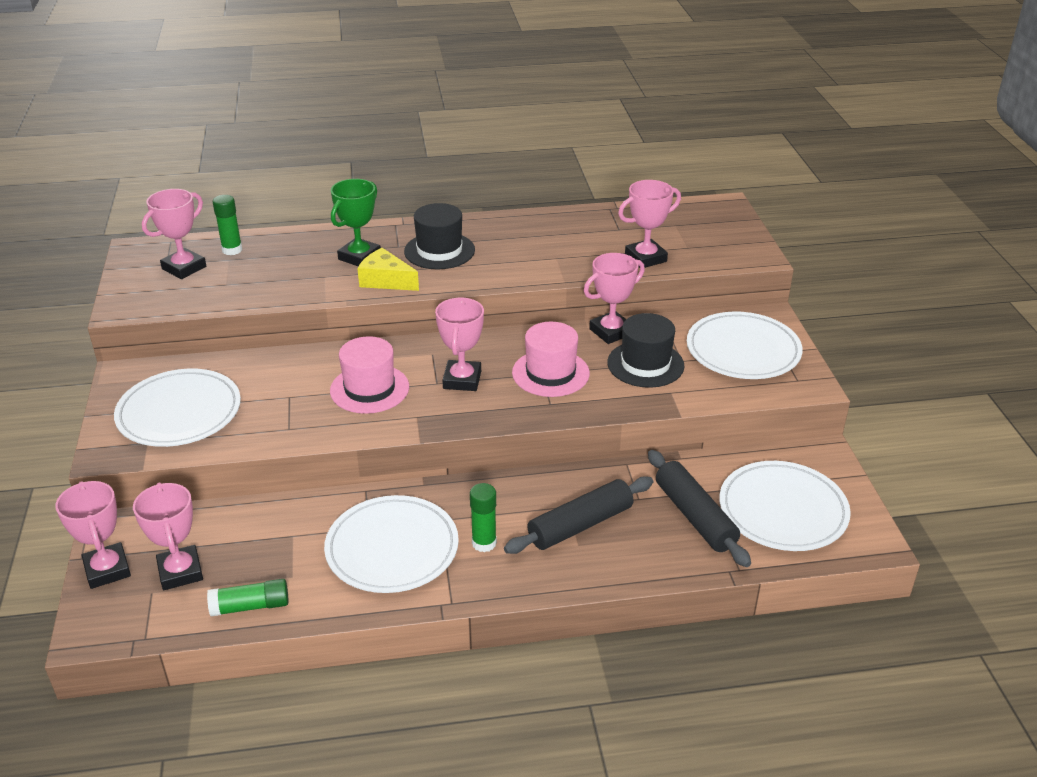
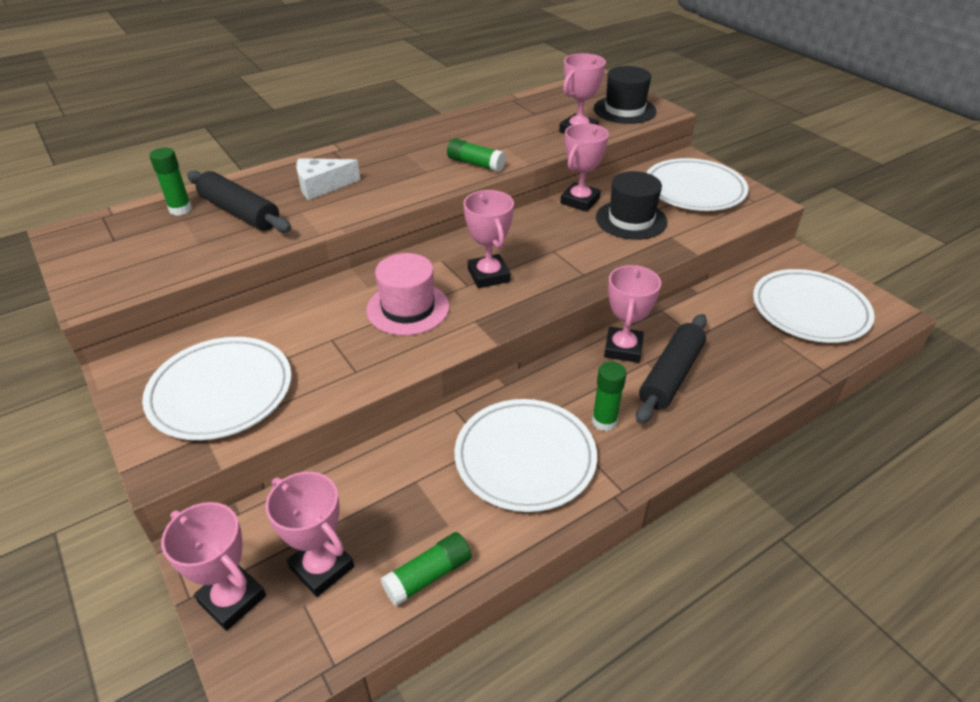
camera: 25 degrees left, 5 degrees up
(184, 268) = (138, 239): pink trophy -> pink trophy (623, 349)
(359, 257) = (321, 186): green trophy -> white cheese
(385, 280) = (365, 201): yellow cheese -> none
(439, 251) = (395, 164): black hat -> black hat (624, 110)
(513, 269) = (475, 164): none -> green glue stick
(550, 373) = (561, 248): pink hat -> none
(695, 516) = (752, 337): black rolling pin -> black rolling pin (240, 212)

